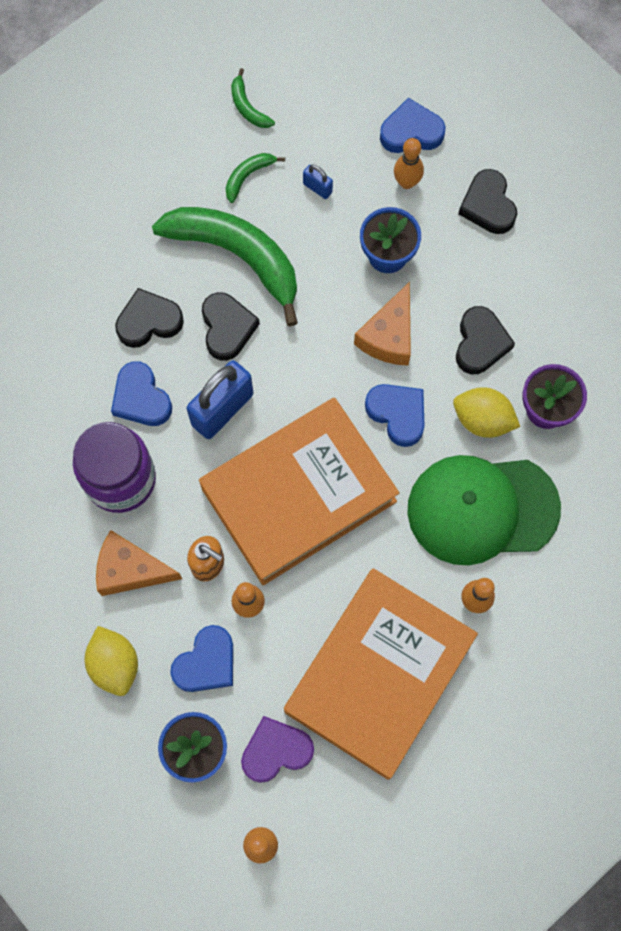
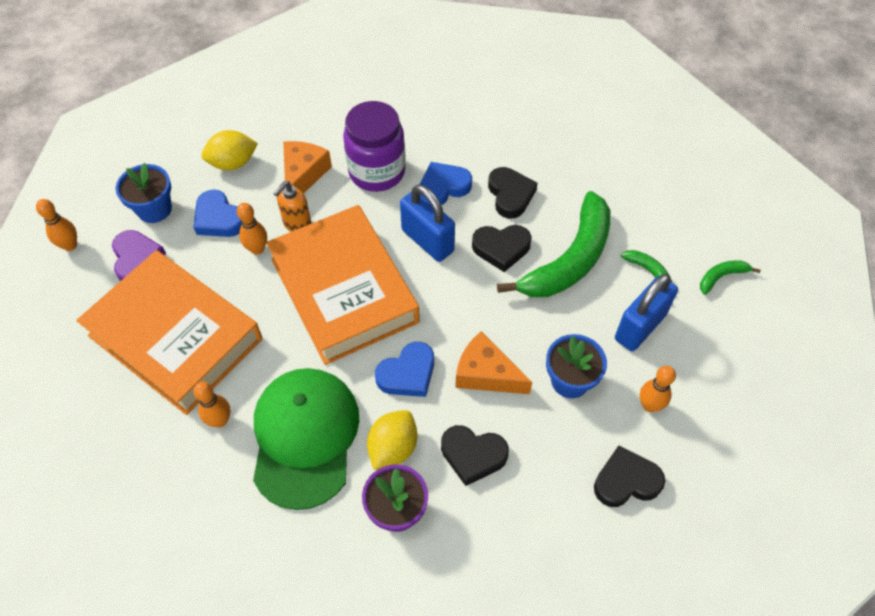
camera: 95 degrees right, 15 degrees down
(317, 188) = (640, 327): blue padlock -> blue padlock, size x2.16
(411, 132) = (707, 415): blue heart -> none

